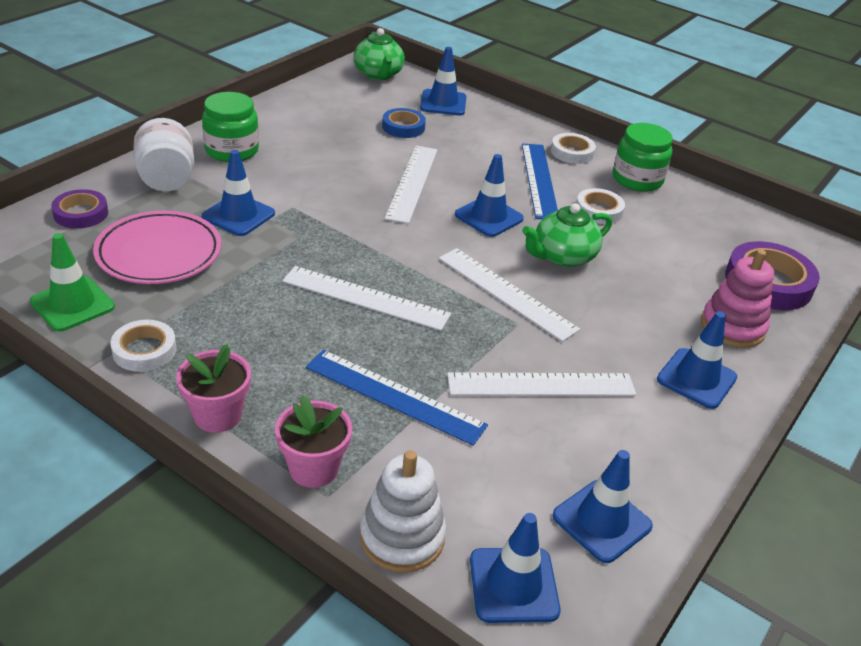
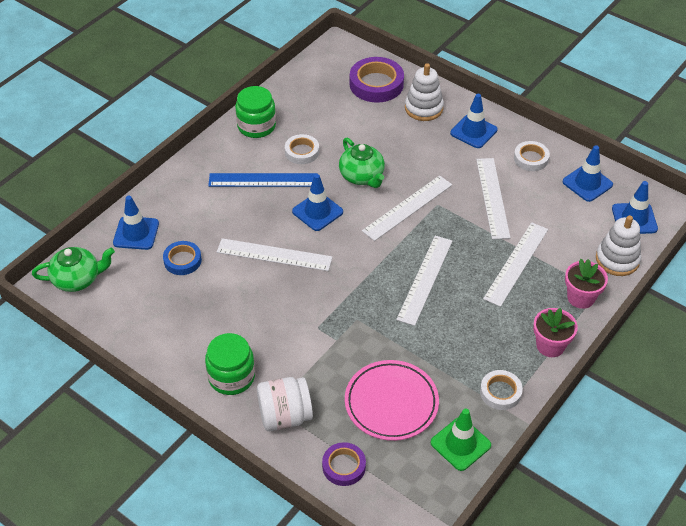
camera: 85 degrees left, 10 degrees up
(238, 215) = (333, 360): blue traffic cone -> none
(394, 396) = (516, 263): blue ruler -> white ruler
(572, 152) = (218, 157): white tape -> white tape (531, 158)
(732, 327) = (423, 108): pink stacking toy -> white stacking toy

